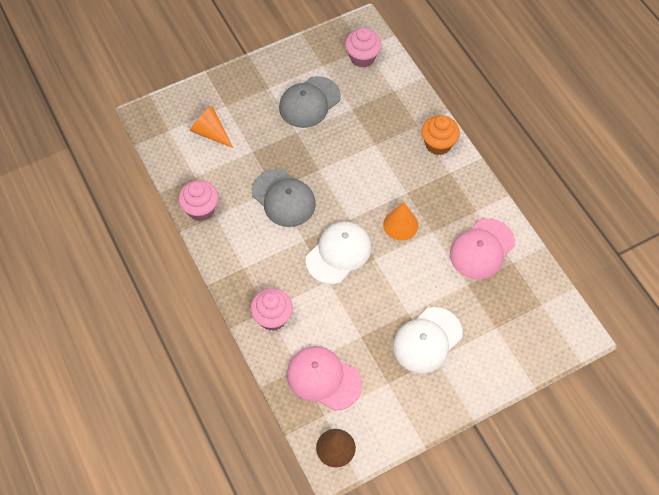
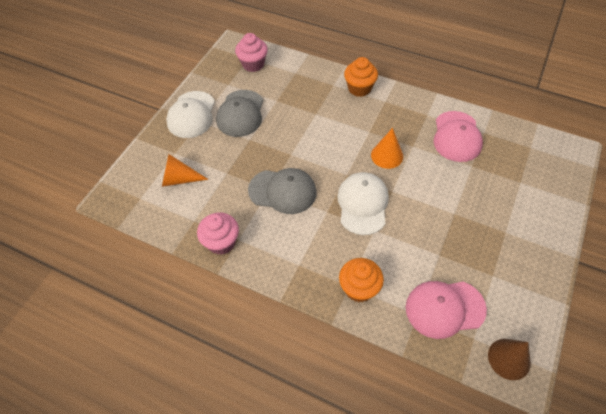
camera: 35 degrees left, 5 degrees down
(272, 317) = (359, 288): pink cupcake -> orange cupcake
(427, 340) = (486, 223): white cap -> white cap (191, 115)

